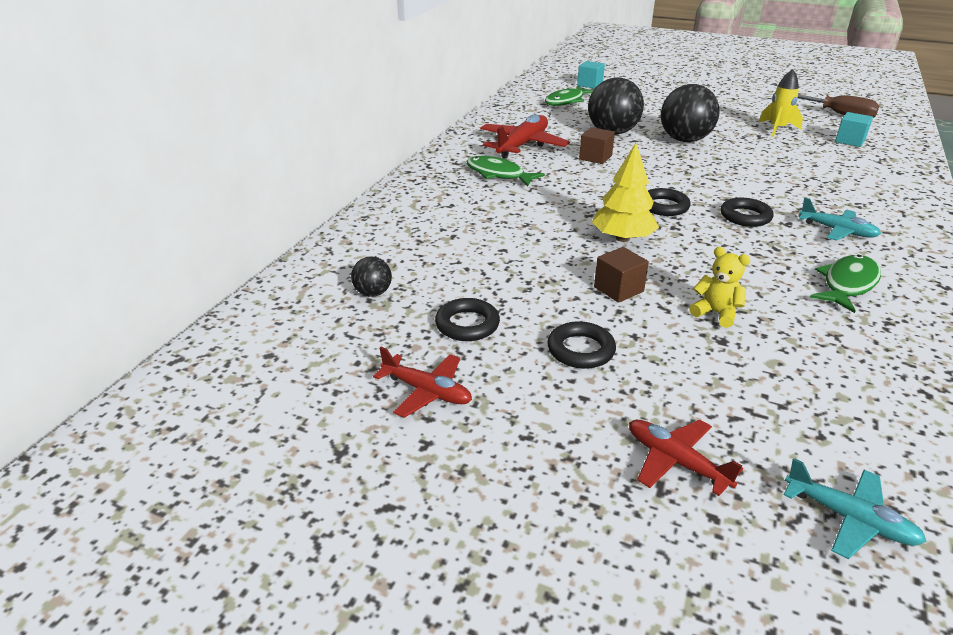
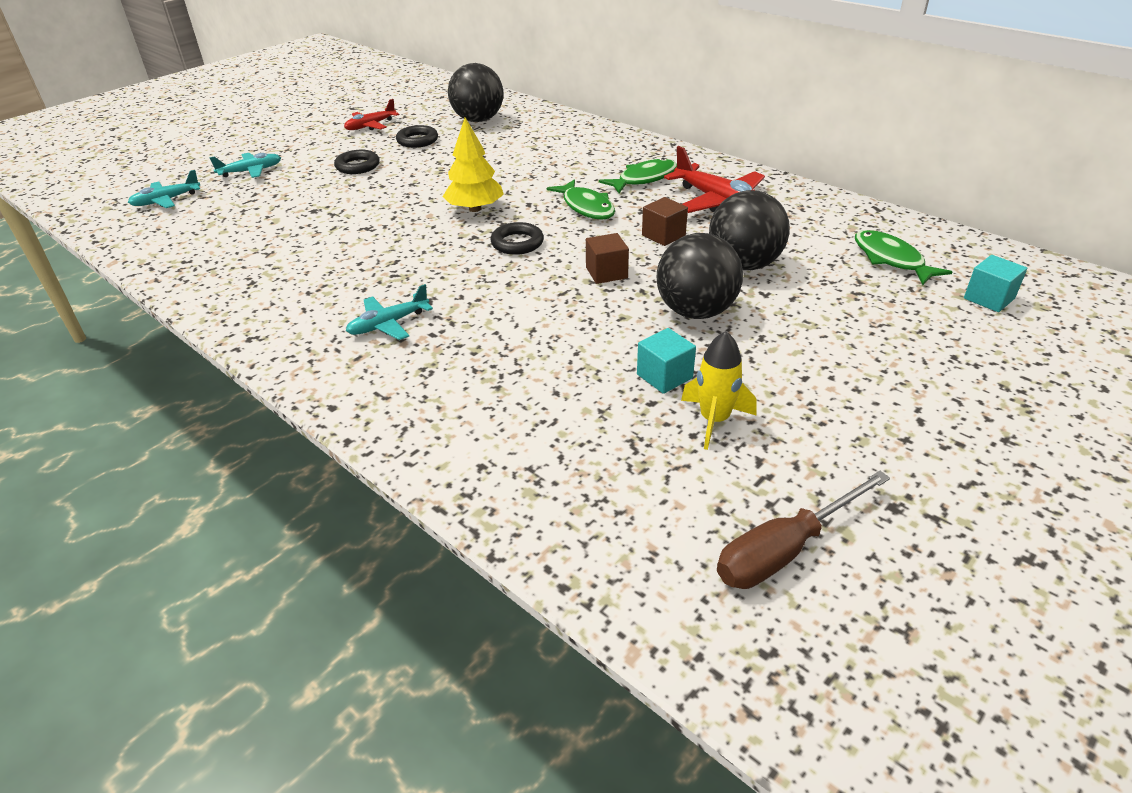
camera: 110 degrees right, 5 degrees up
(373, 293) = (478, 120): black ball -> black ball, size x2.07
(618, 289) = (406, 191): brown cube -> brown cube (606, 273)
(675, 461) = (251, 171): red plane -> turquoise plane
(716, 313) = (341, 217): yellow teddy bear -> none
(745, 216) = (462, 280): black ring -> none
(847, 284) = (310, 287): green fish -> green fish (586, 207)
(850, 141) = (628, 483): turquoise cube -> turquoise cube (664, 376)

